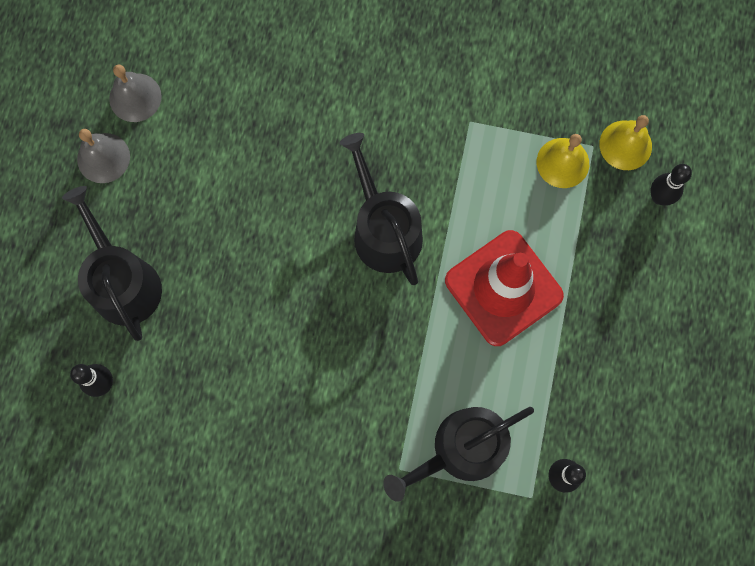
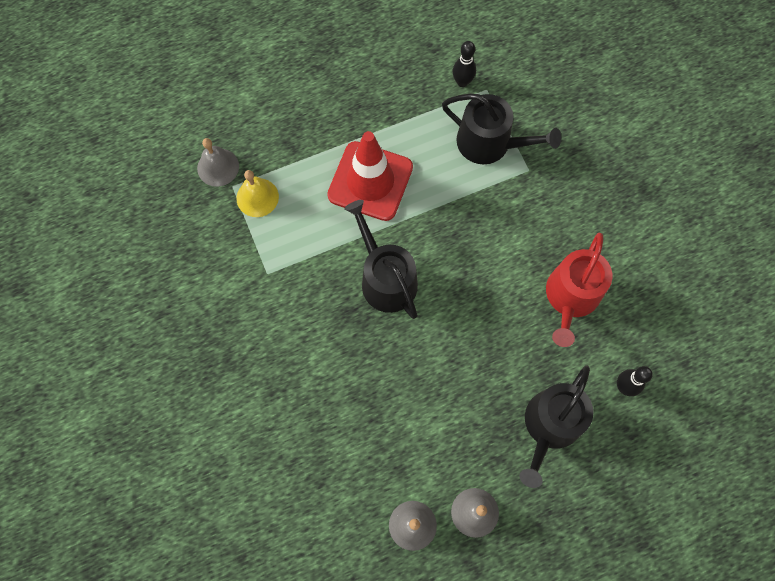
camera: 125 degrees left, 5 degrees down
(228, 402) = (571, 297): none -> red watering can
(384, 230) = (385, 278): black watering can -> black watering can turned 120 degrees clockwise
(625, 145) = (218, 167): yellow bell -> grey bell
(659, 197) = (242, 127): black bowling pin -> none

